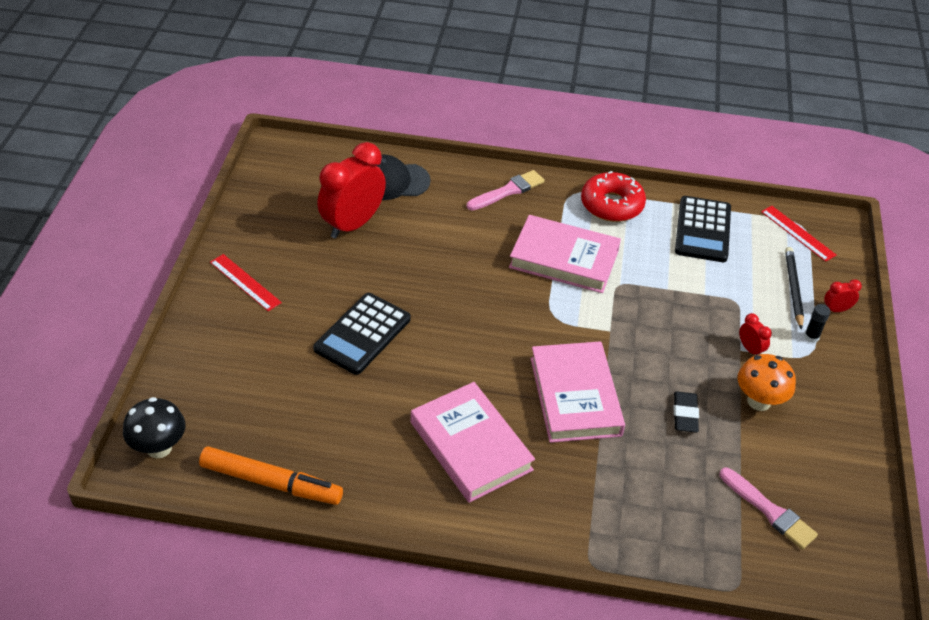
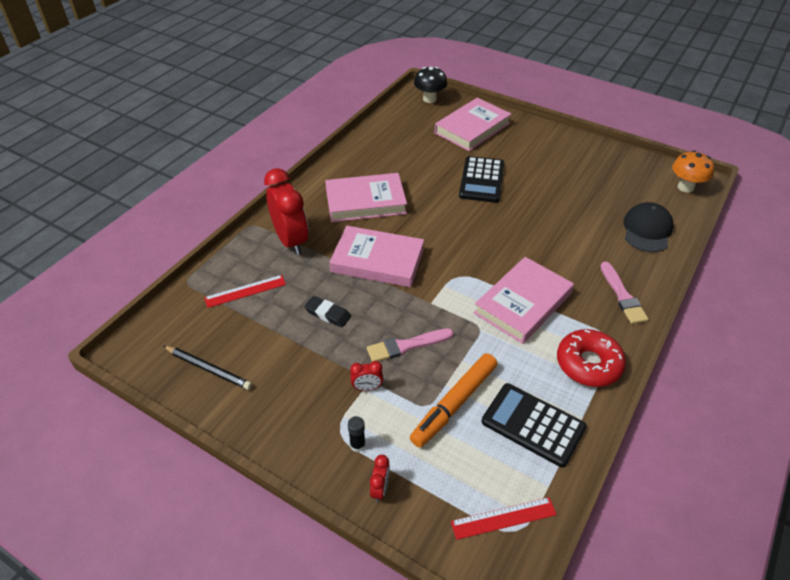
camera: 115 degrees right, 0 degrees up
(233, 372) = (472, 128): none -> pink book
(245, 282) = (548, 143): red ruler -> red ruler (245, 291)
(271, 482) = (385, 127): orange marker -> orange marker (454, 404)
(353, 224) = (596, 199): red clock -> red clock (291, 241)
(362, 334) = (481, 180): black calculator -> black calculator turned 135 degrees counterclockwise
(759, 401) = (312, 366): orange mushroom -> orange mushroom (685, 187)
(769, 511) = (221, 324): pink brush -> pink brush (406, 346)
(793, 288) = (423, 464): black pencil -> black pencil (208, 369)

